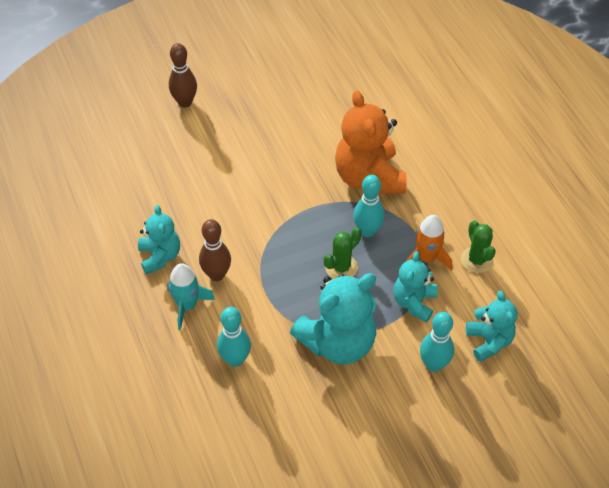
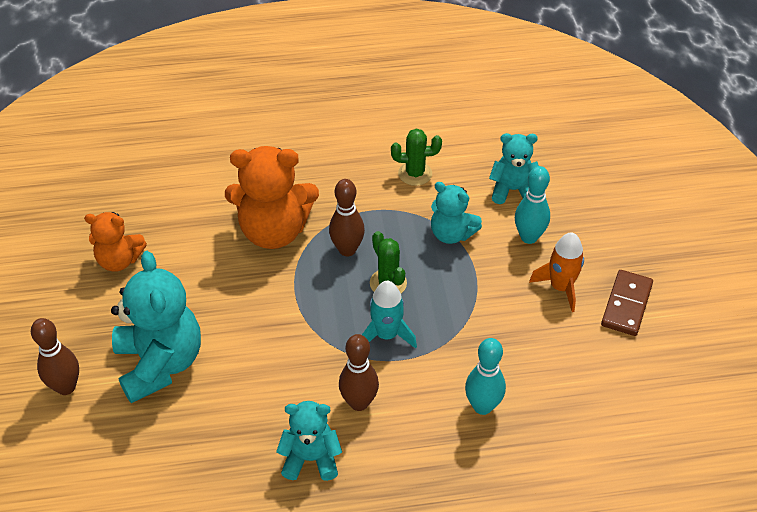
camera: 75 degrees left, 5 degrees down
(187, 306) = (395, 441): turquoise rocket -> turquoise rocket (386, 335)
(304, 93) = (119, 260): none -> orange teddy bear
(338, 342) = (484, 308): turquoise teddy bear -> turquoise teddy bear (160, 363)
(367, 231) = (347, 250): turquoise bowling pin -> brown bowling pin
(379, 458) = (626, 305): none -> brown domino
(426, 258) = (400, 210): orange rocket -> orange rocket (560, 287)

